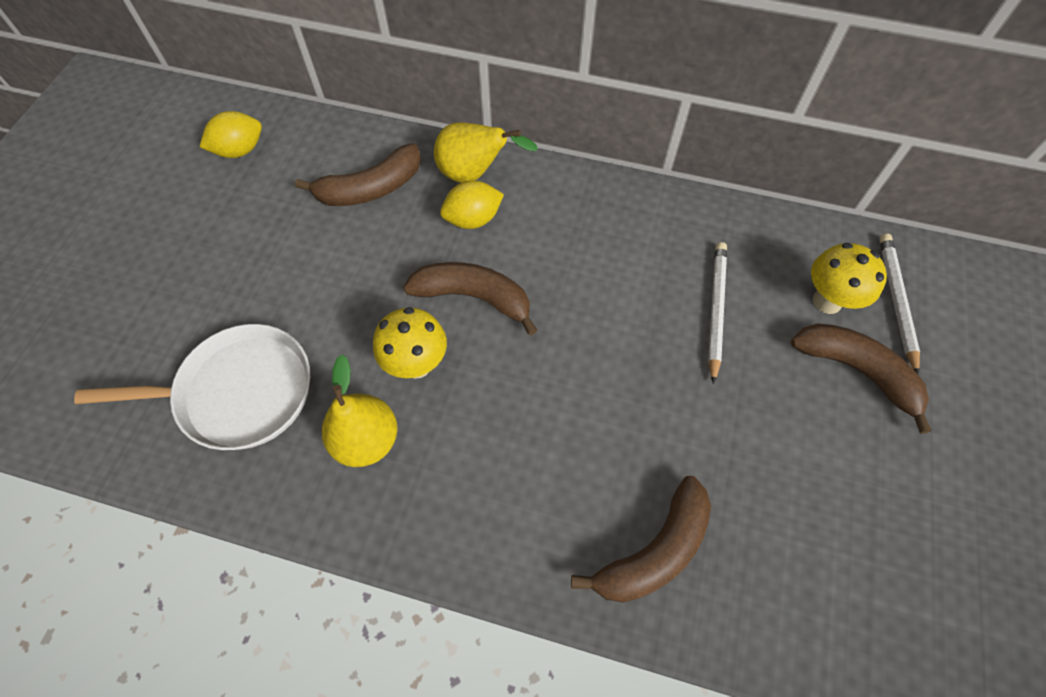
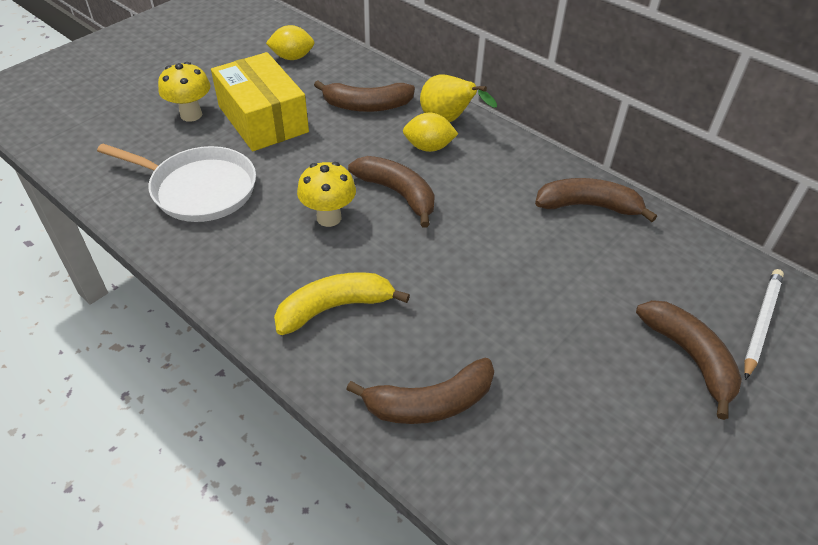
camera: 25 degrees right, 15 degrees down
(257, 257) = (263, 119): none -> yellow box
(366, 440) = (264, 248): yellow pear -> none
(492, 482) = (334, 308): none -> yellow banana
(675, 229) = (588, 206): none -> brown banana
(715, 309) = (587, 269): white pencil -> none
(827, 301) = (693, 299): yellow mushroom -> yellow mushroom (191, 115)

